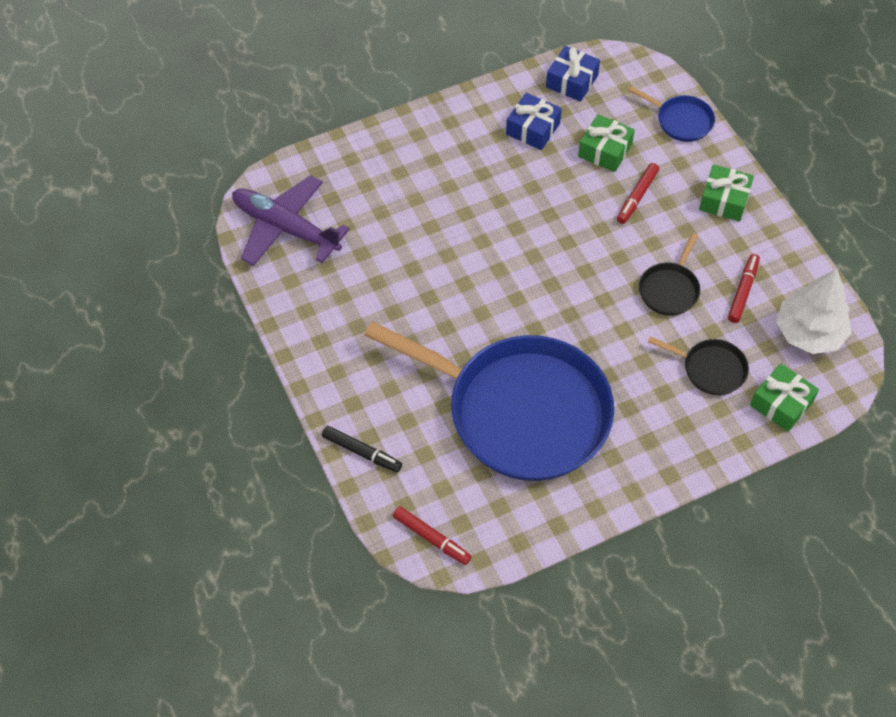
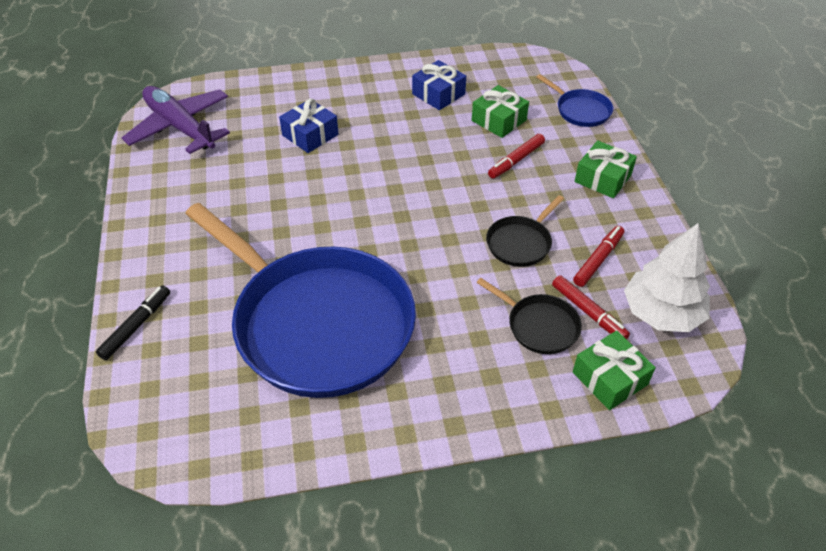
camera: 15 degrees right, 10 degrees down
(362, 452) = (136, 326): black marker -> black marker turned 105 degrees counterclockwise
(431, 538) = (158, 431): red marker -> red marker (588, 312)
(571, 81) = (488, 67): blue gift -> blue gift (310, 135)

